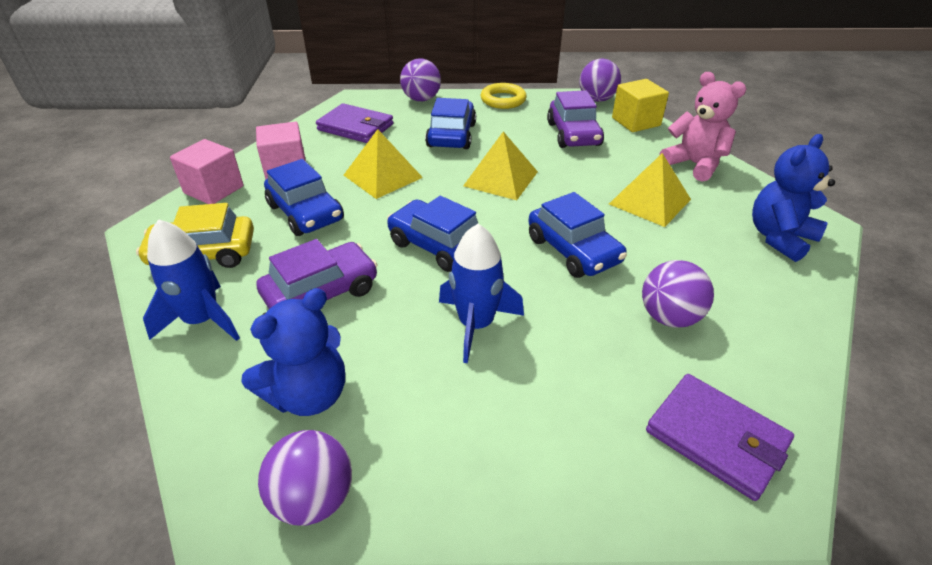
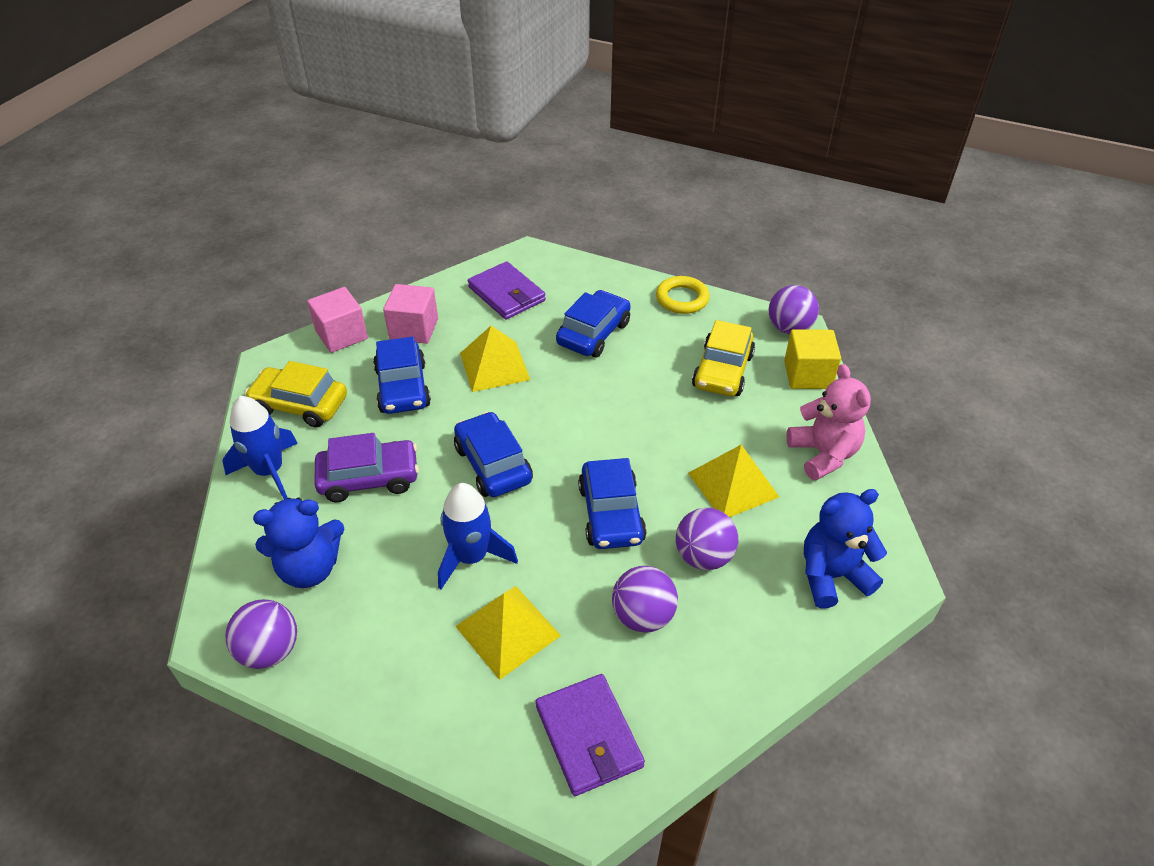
camera: 25 degrees right, 5 degrees up
(421, 99) = (596, 273): purple ball -> purple ball (703, 556)
(500, 178) = (604, 405): yellow pyramid -> yellow pyramid (508, 630)
(573, 134) = (722, 371): purple car -> yellow car

